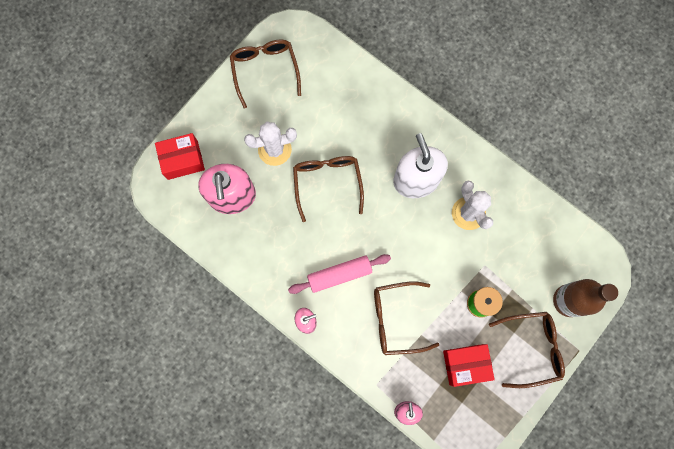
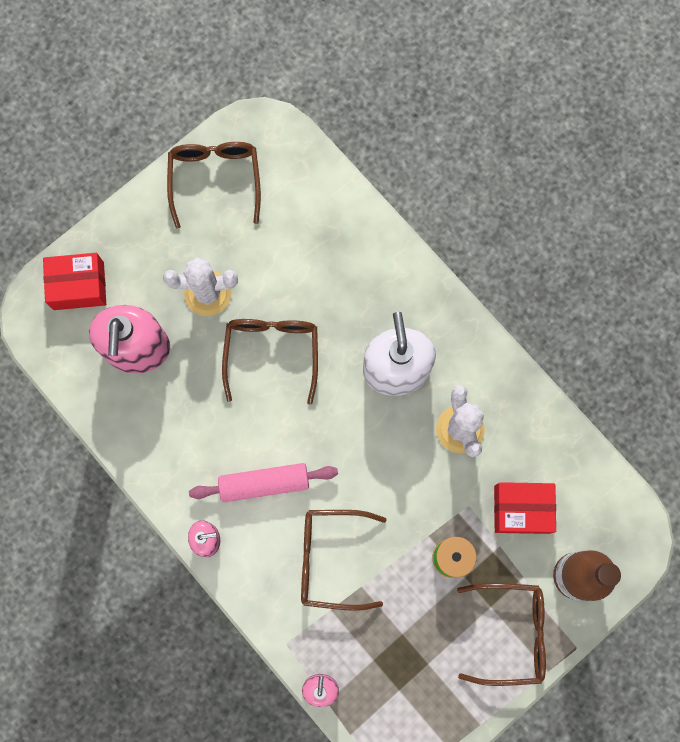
camera: 10 degrees right, 0 degrees up
(465, 364) = (414, 639): red box -> red box (521, 509)

